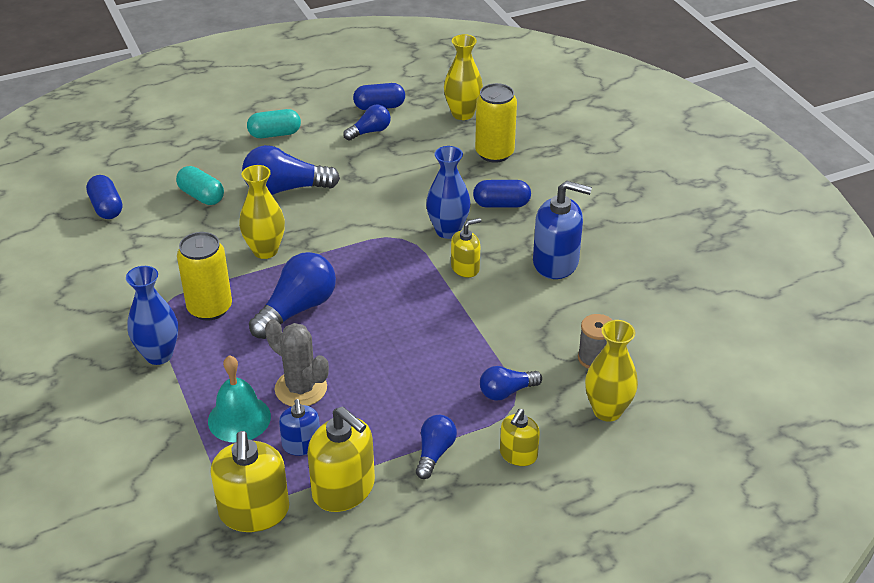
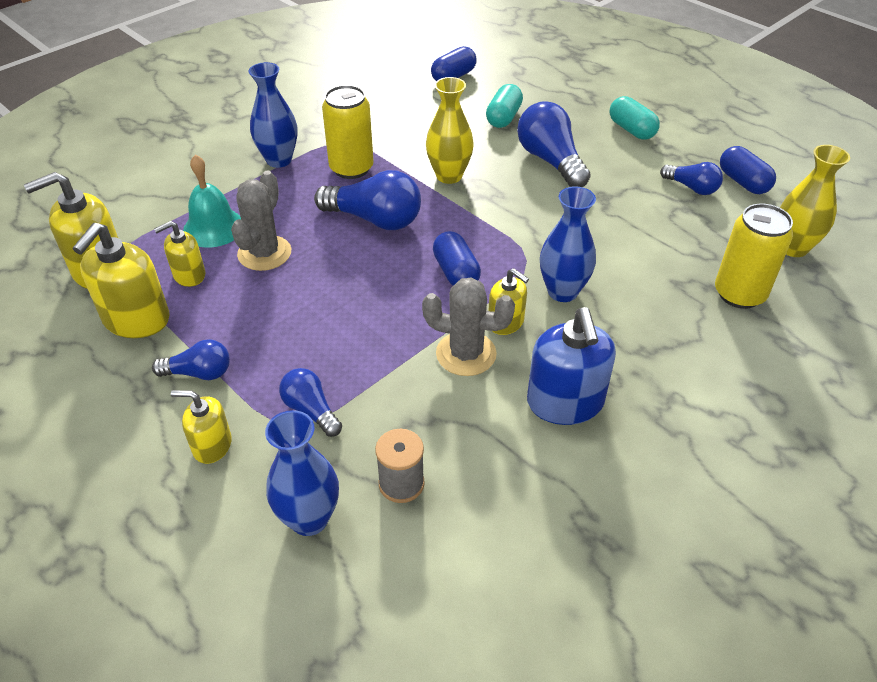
camera: 70 degrees right, 5 degrees up
(301, 445) = (189, 275): blue soap dispenser -> yellow soap dispenser
(487, 296) = (466, 354): none -> grey cactus
(501, 204) = (644, 324): blue capsule -> blue capsule (456, 272)
(607, 411) = (309, 519): yellow vase -> blue vase

